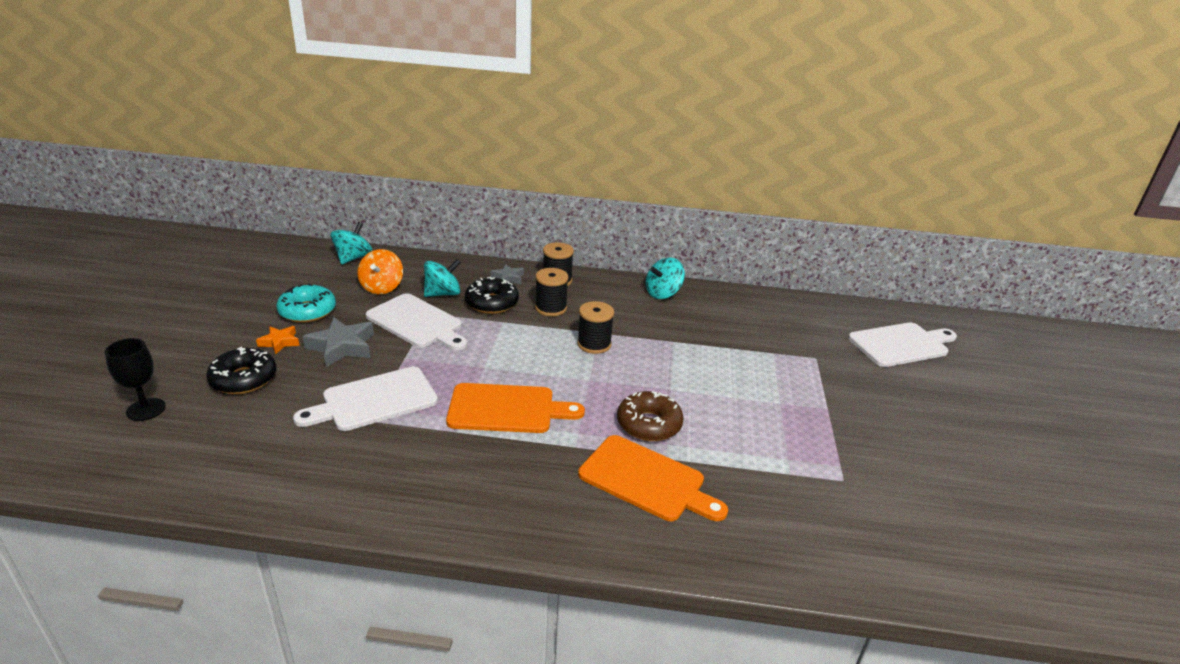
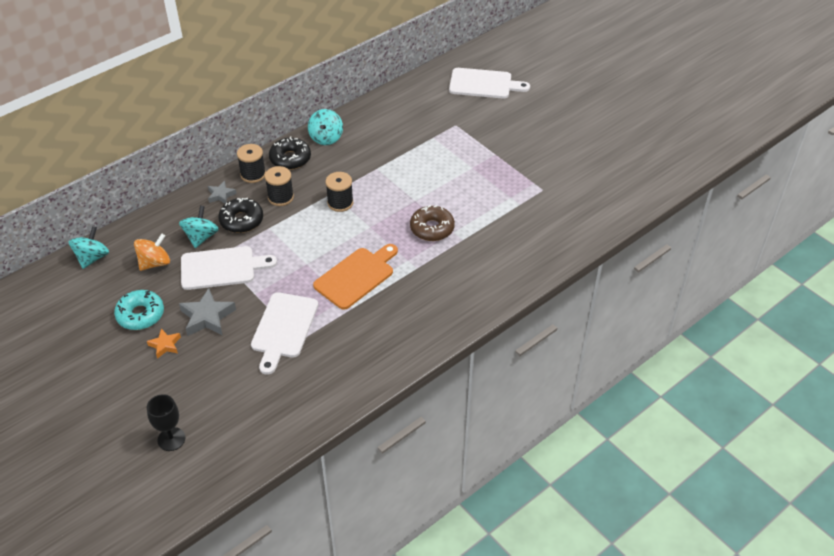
camera: 45 degrees left, 15 degrees up
(244, 379) = (190, 380): black donut -> black donut (290, 159)
(353, 258) = (92, 258): turquoise spinning top -> turquoise spinning top turned 45 degrees clockwise
(382, 287) = (155, 263): orange spinning top -> orange spinning top turned 90 degrees counterclockwise
(646, 480) = (469, 258): orange cutting board -> none
(901, 344) = (484, 84): white cutting board -> white cutting board turned 75 degrees clockwise

